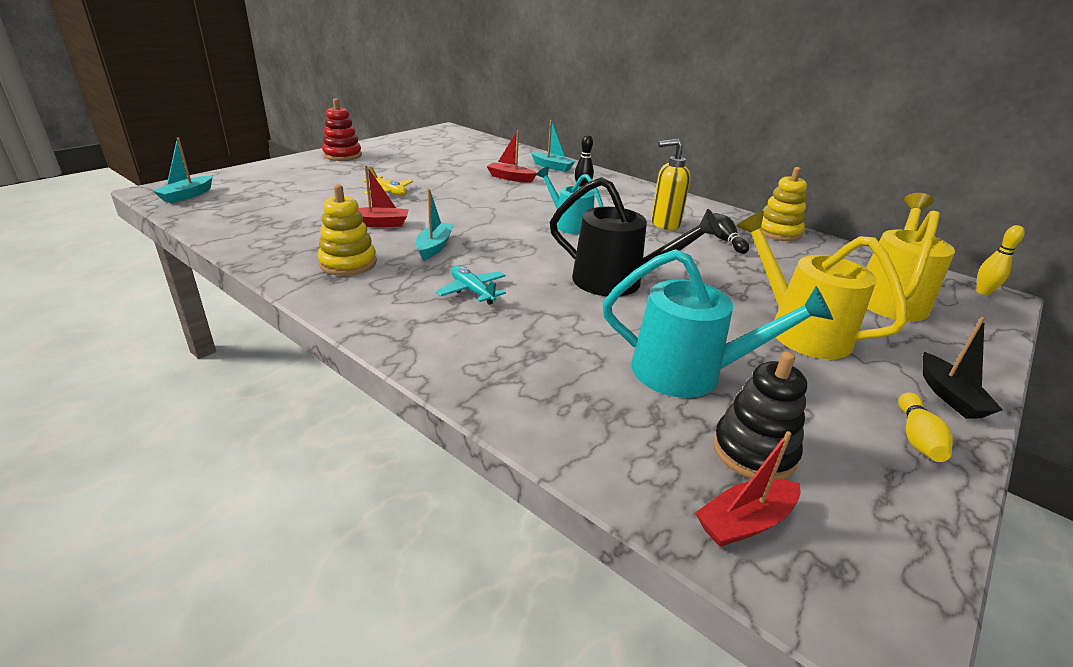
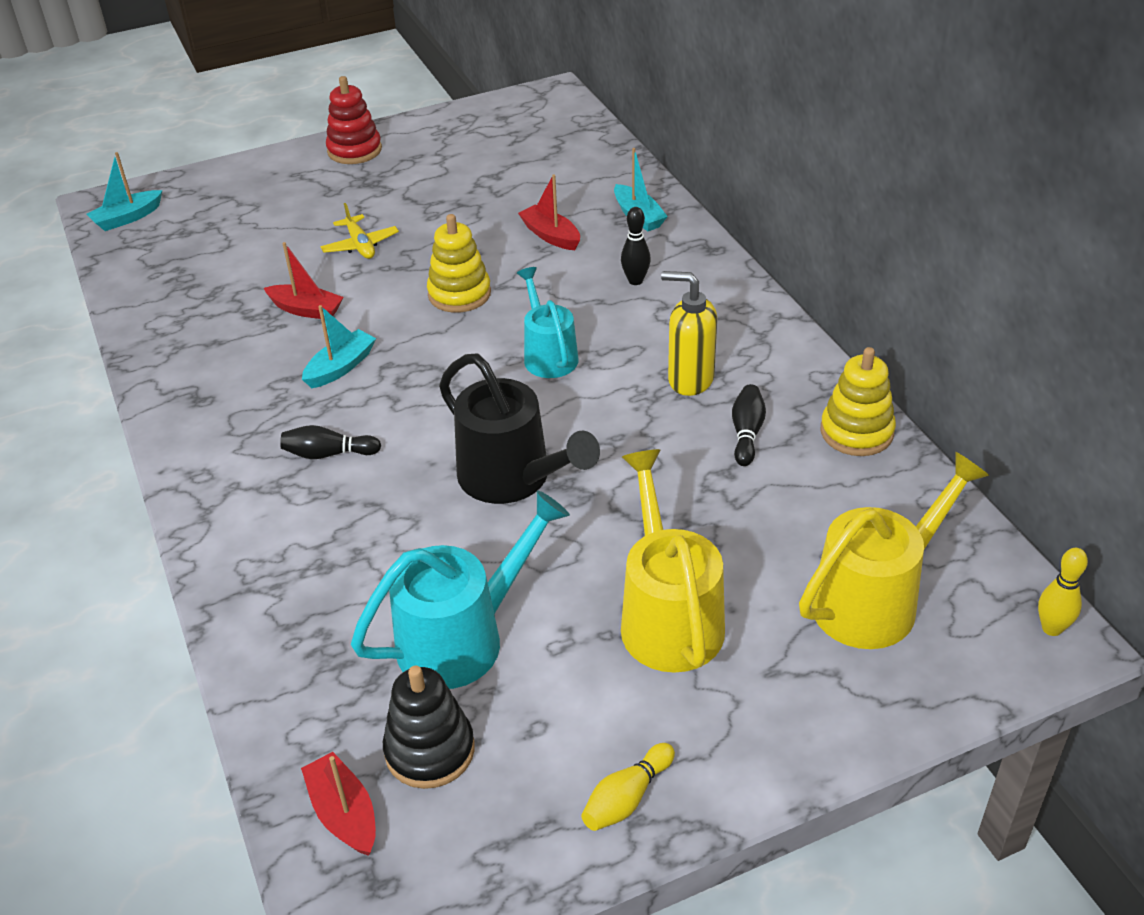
camera: 30 degrees right, 10 degrees up
(348, 263) = (227, 377): yellow stacking toy -> yellow stacking toy (459, 294)
(472, 291) = (328, 454): turquoise plane -> black bowling pin
(690, 373) = (463, 638): turquoise watering can -> turquoise watering can turned 75 degrees counterclockwise
(745, 522) = (344, 813): red boat -> red boat turned 60 degrees clockwise
(949, 396) = (743, 764): black boat -> none

